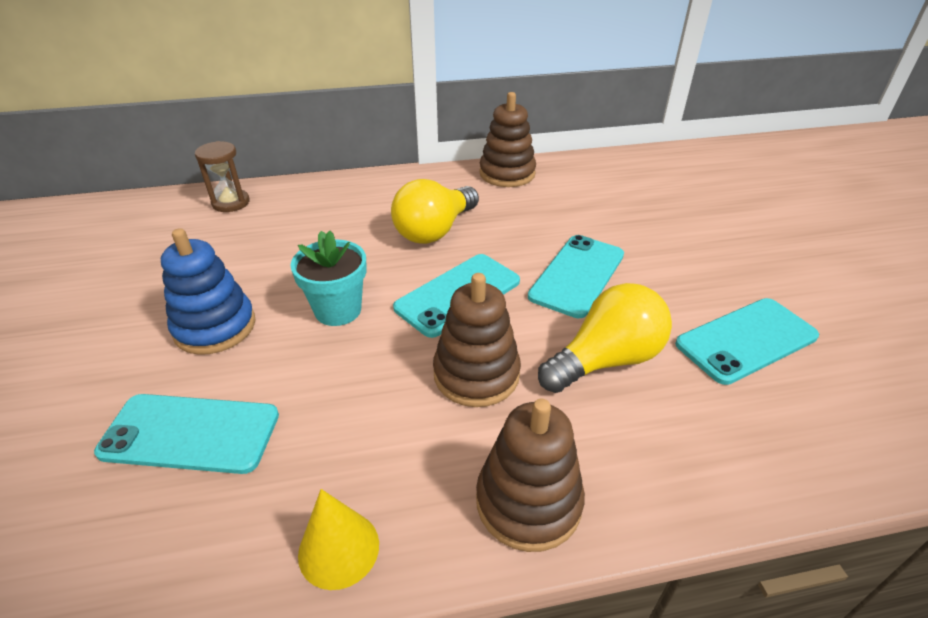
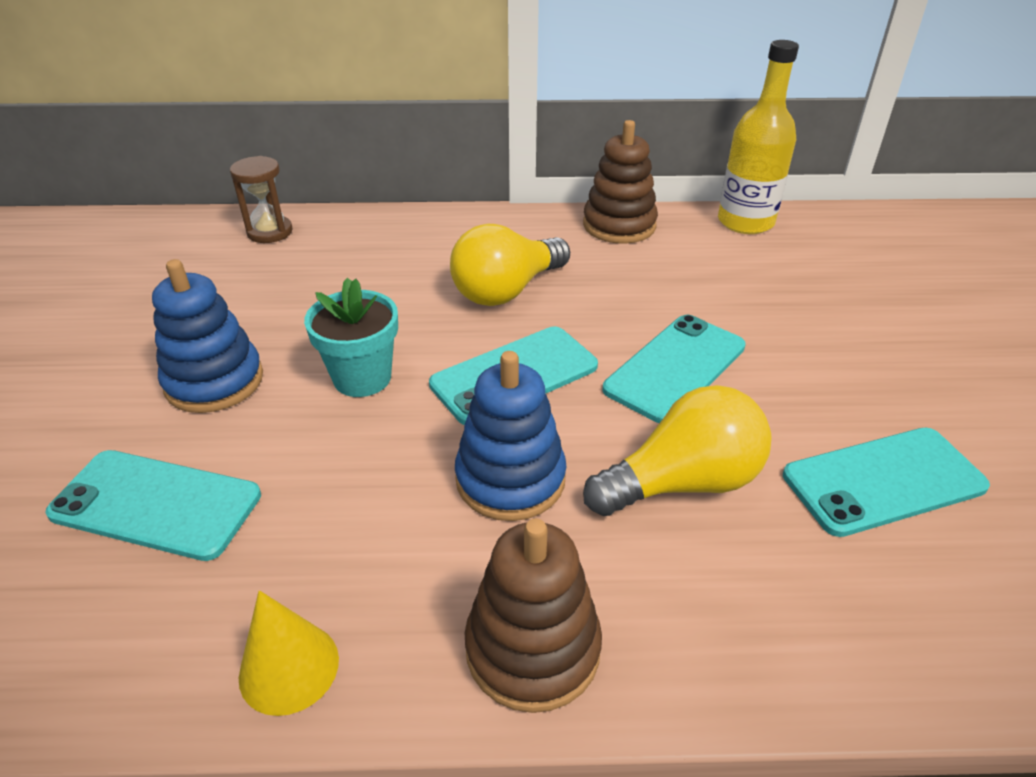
camera: 10 degrees right, 0 degrees up
(476, 374) = (510, 479): brown stacking toy -> blue stacking toy
(598, 163) = (745, 222): none -> yellow bottle

